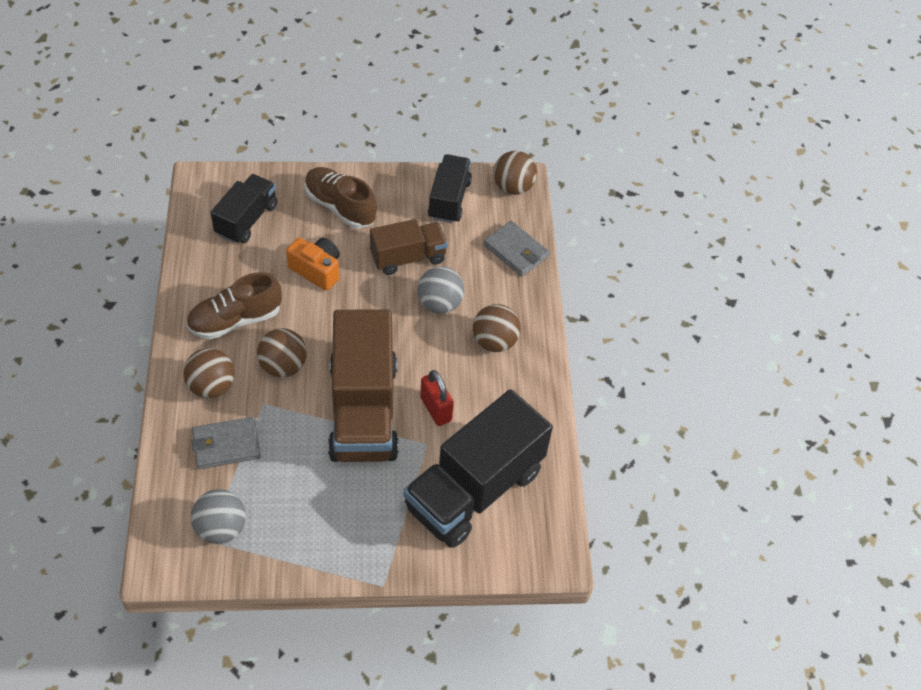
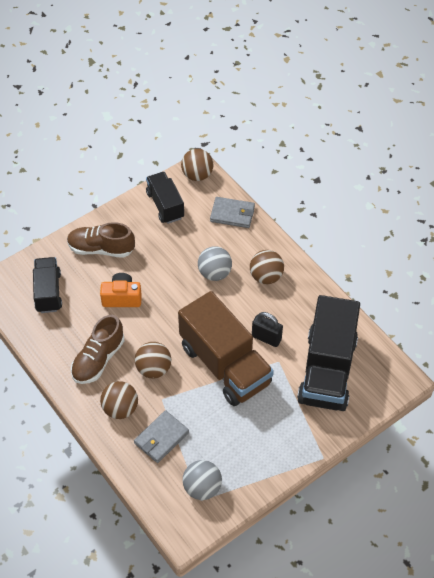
camera: 30 degrees left, 0 degrees up
(408, 257) = (171, 256): brown truck -> none
(436, 409) = (266, 338): red padlock -> black padlock

